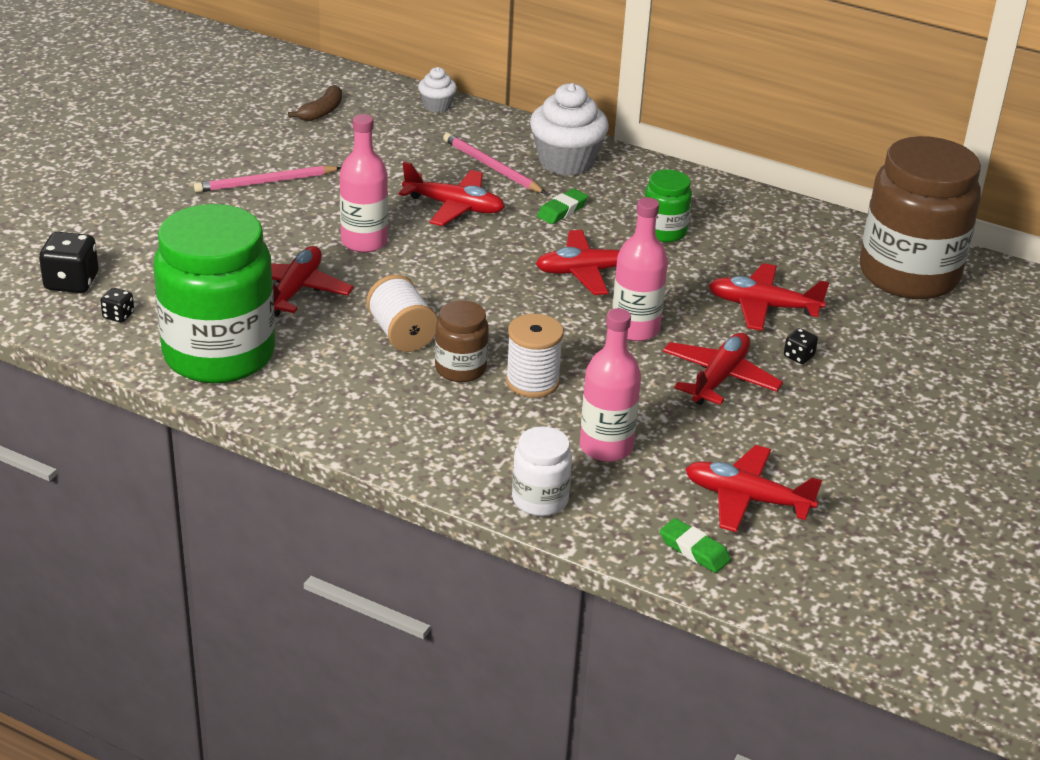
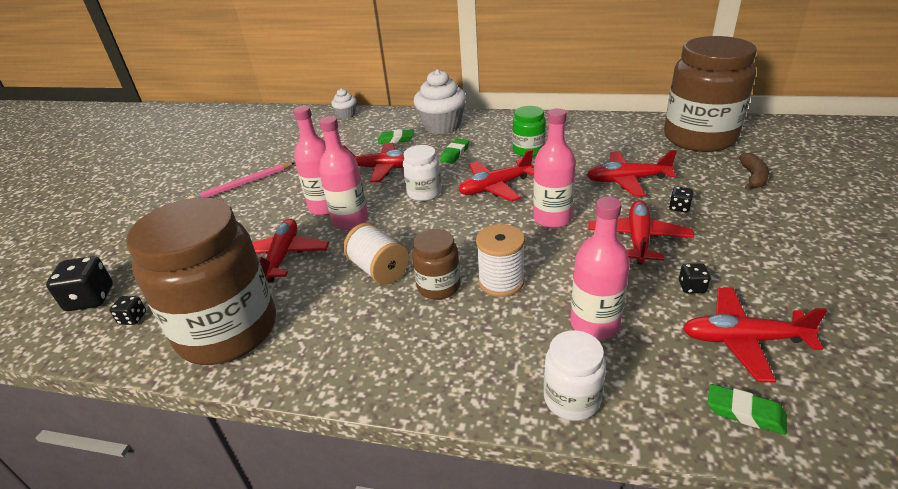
camera: 10 degrees left, 0 degrees up
(219, 354) = (228, 331): green jar -> brown jar
(322, 111) = (273, 134): brown banana -> brown banana (753, 177)
(388, 268) = (350, 221): none -> pink bottle
(491, 167) = (396, 140): pink pencil -> green eraser
(495, 255) = (424, 193): none -> white jar
(737, 441) = (692, 287): none -> black dice

